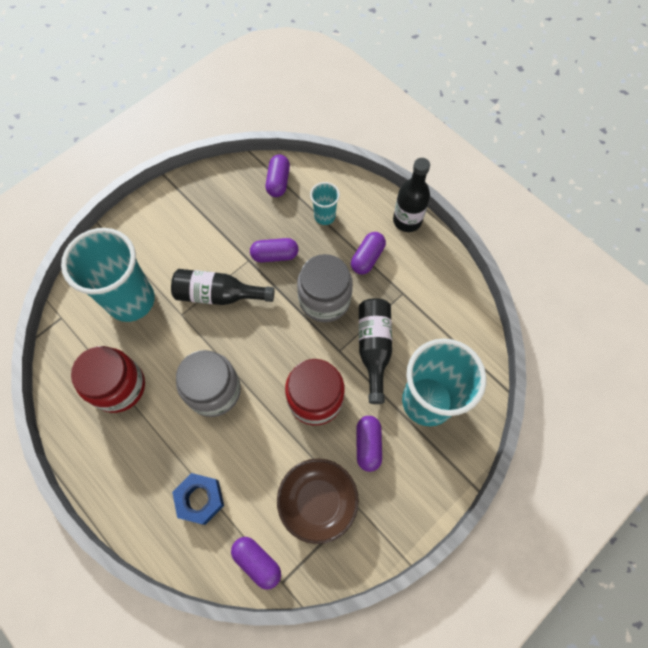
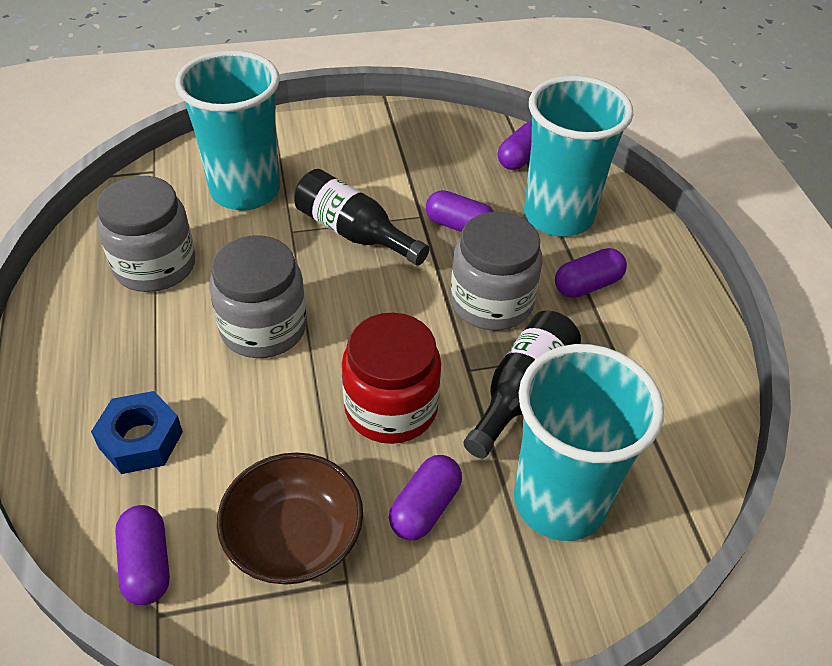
camera: 30 degrees right, 20 degrees down
(119, 386) = (155, 265): red jar -> grey jar
(324, 216) = (558, 216): turquoise cup -> turquoise cup, size x2.14
(407, 220) = (677, 270): black bottle -> none

